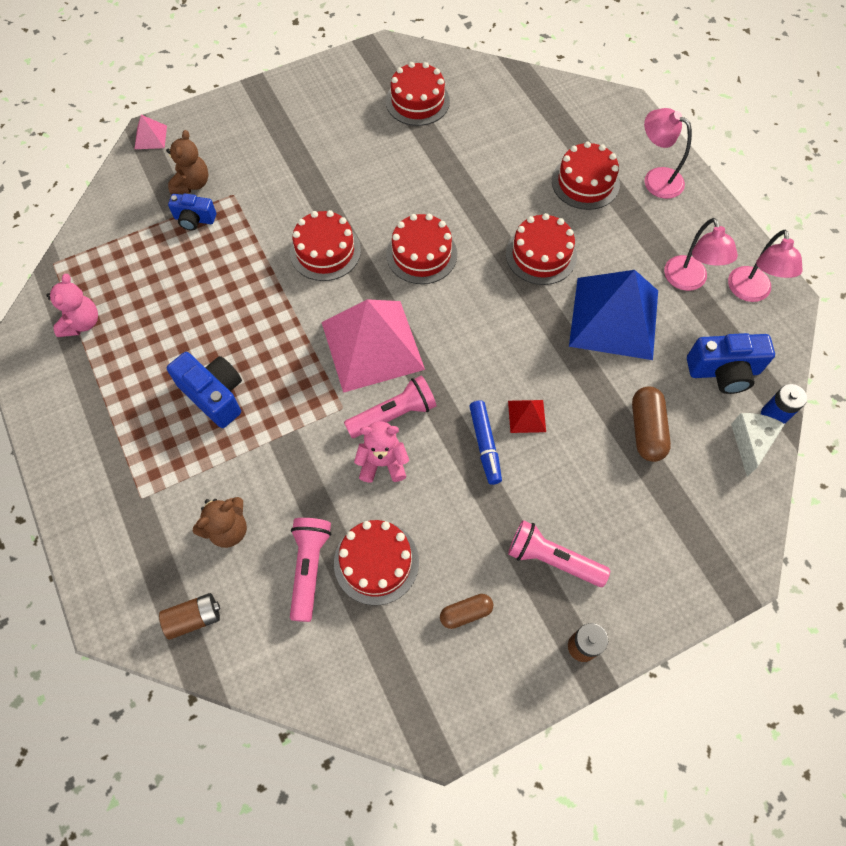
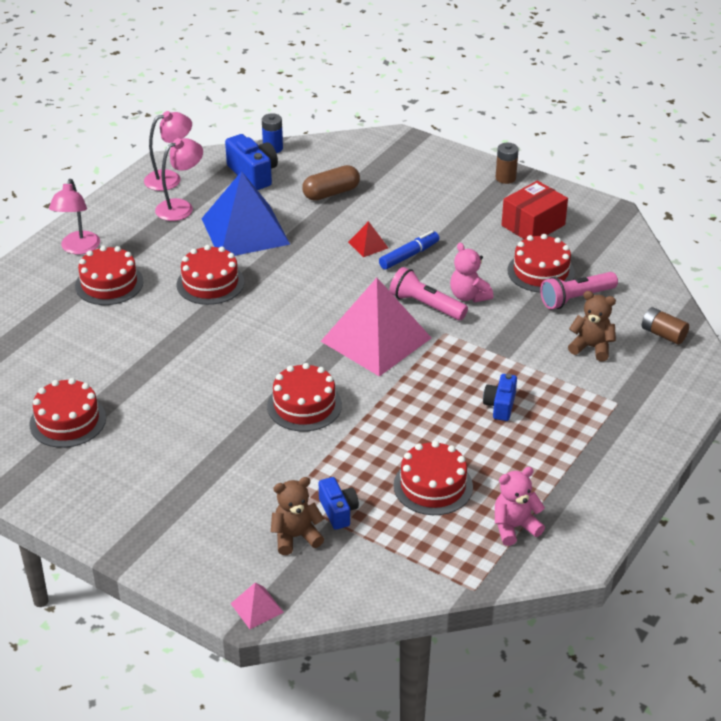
camera: 120 degrees left, 25 degrees down
(214, 395) = (500, 405): blue camera -> blue camera, size x0.63
(421, 254) = (261, 347): red cake -> red cake (433, 486)
(466, 613) = (533, 225): brown capsule -> red box
(552, 559) = (463, 203): pink flashlight -> none
(750, 443) = (303, 152): white cheese -> none

